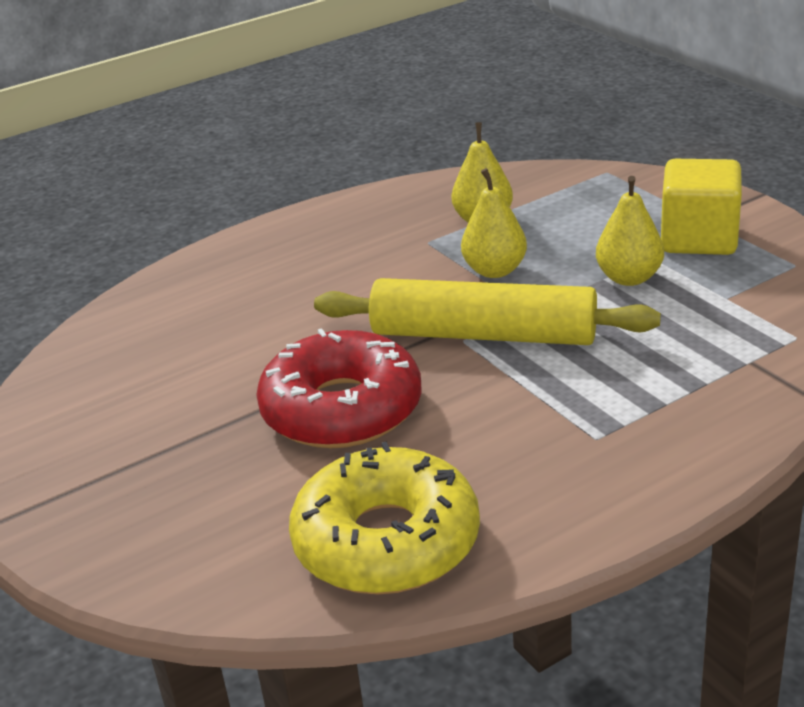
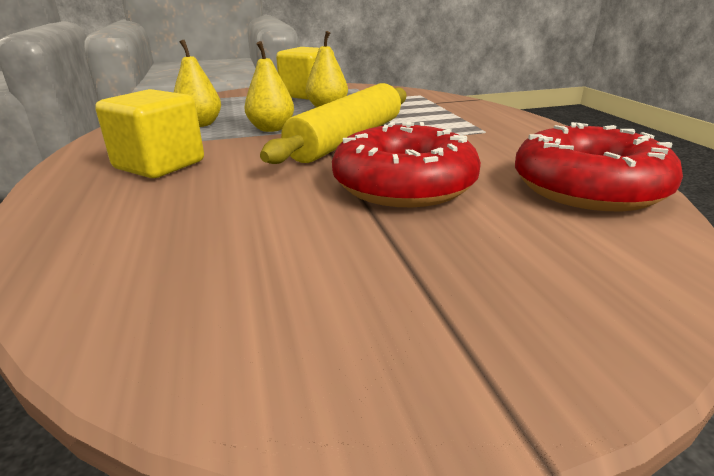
camera: 75 degrees left, 5 degrees down
(336, 254) = (159, 165): none -> yellow cube
(387, 541) = (588, 188): yellow donut -> red donut

